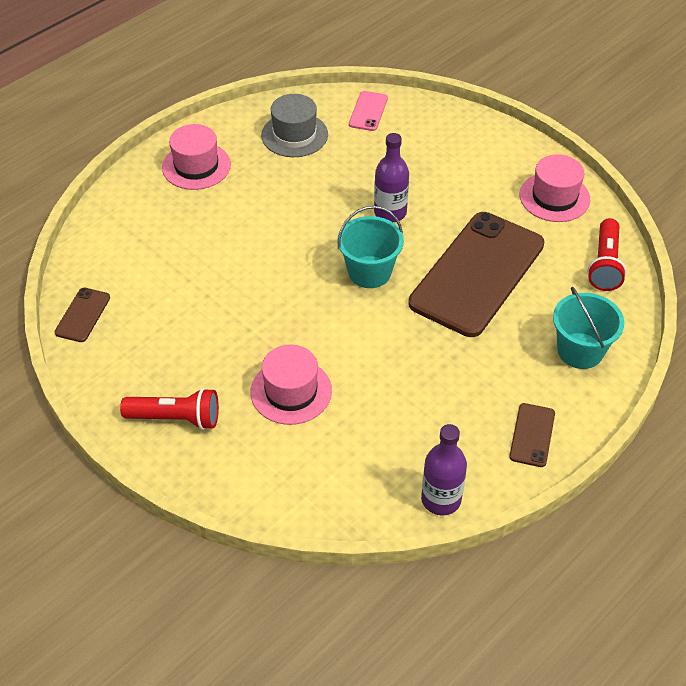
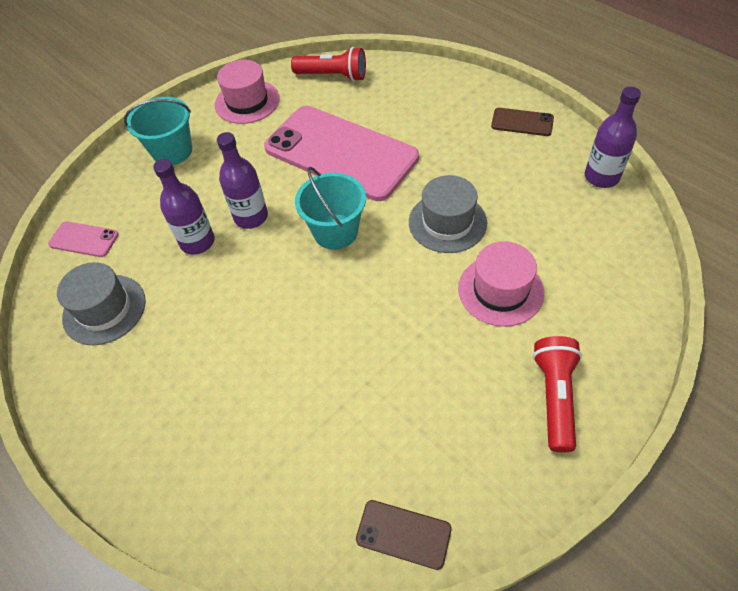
camera: 85 degrees left, 5 degrees up
(196, 166) = (135, 418): pink hat -> none
(362, 180) = (197, 242): none -> purple bottle
(378, 356) = (447, 222): none -> grey hat
(477, 274) = (340, 153): brown phone -> pink phone
(580, 351) = (429, 93): turquoise bucket -> turquoise bucket (172, 151)

